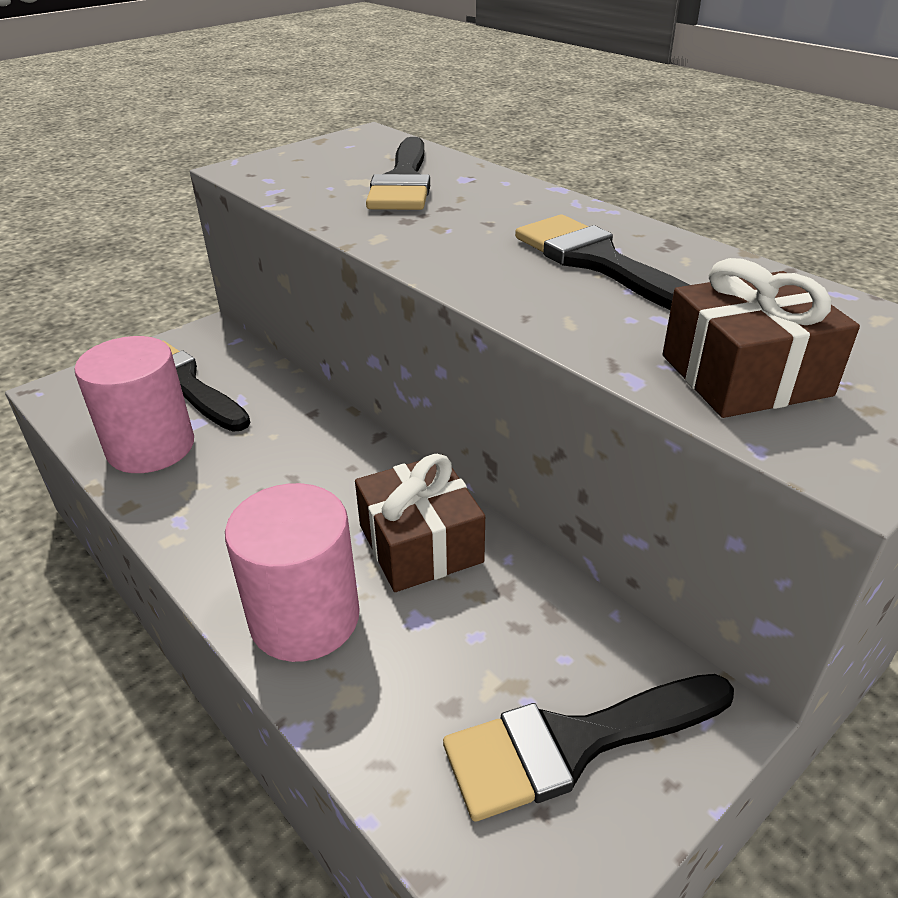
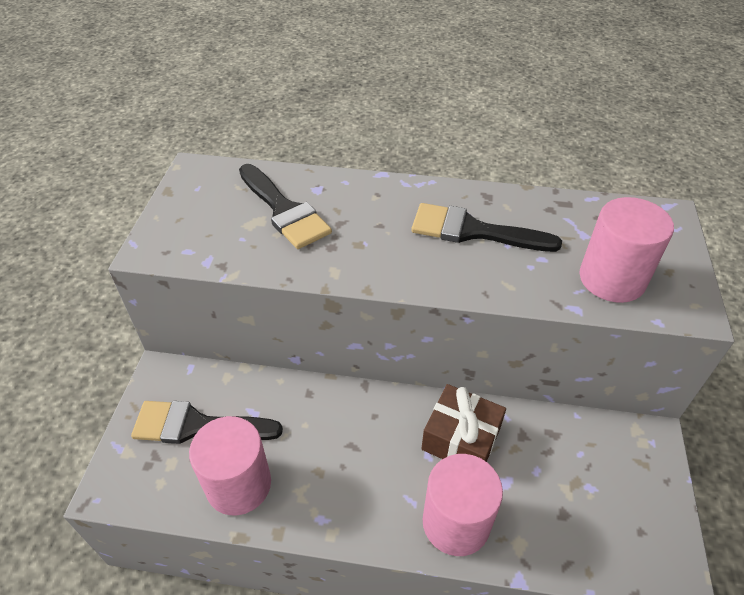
camera: 40 degrees left, 10 degrees up
(573, 744) = (622, 492): black brush -> none
(745, 375) = (612, 279): brown gift -> pink cylinder

